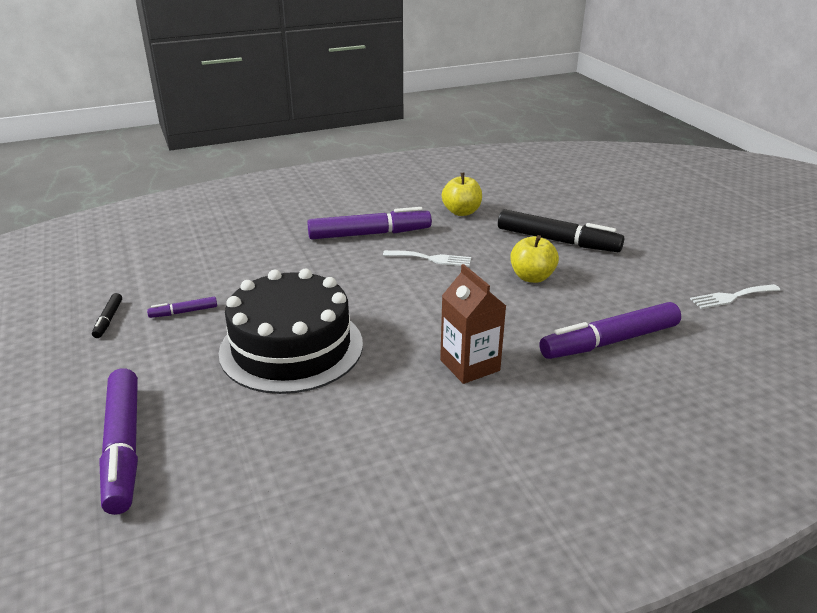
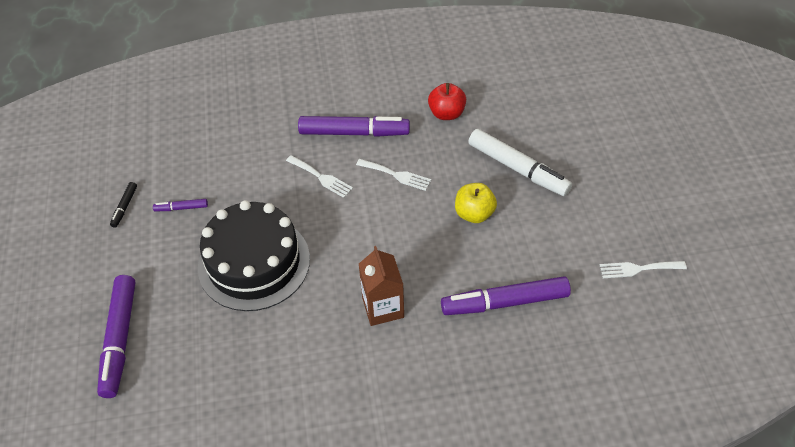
camera: 15 degrees right, 20 degrees up
(347, 269) = (321, 177): none -> white fork
(461, 212) = (446, 113): yellow apple -> red apple
(557, 240) = (517, 168): black marker -> white marker

